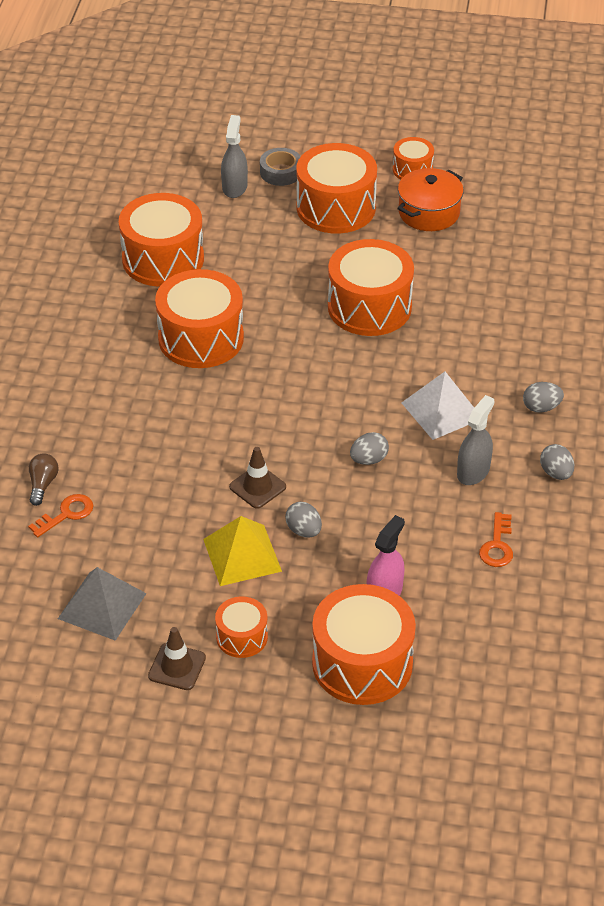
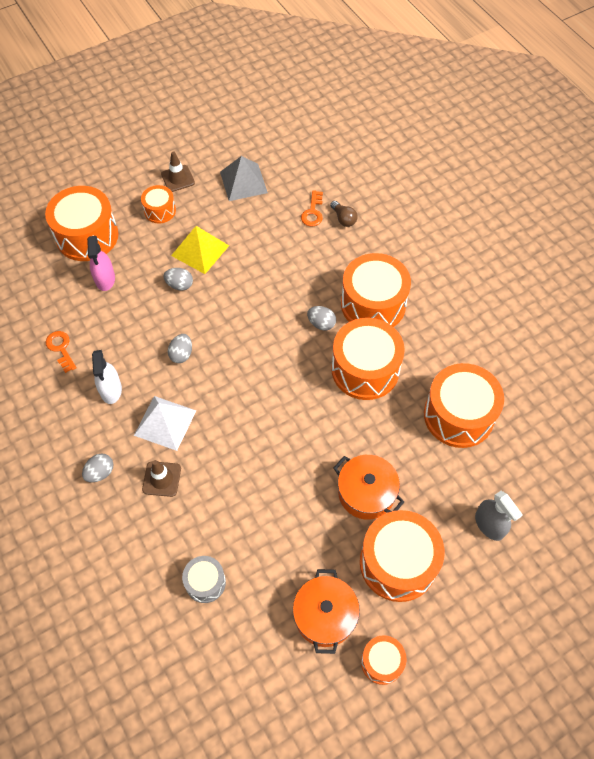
camera: 140 degrees right, 15 degrees up
(257, 487) = (229, 293): brown traffic cone -> brown traffic cone (161, 479)
(280, 172) = (475, 570): grey tape -> none
(310, 258) = (366, 493): none -> orange pot
(369, 307) = (284, 477): orange drum -> orange drum (373, 304)
(473, 471) = (111, 390): grey spray bottle -> white spray bottle
(508, 282) = (205, 582): none -> grey drum
(556, 473) = (57, 425): grey egg -> grey egg (321, 324)

